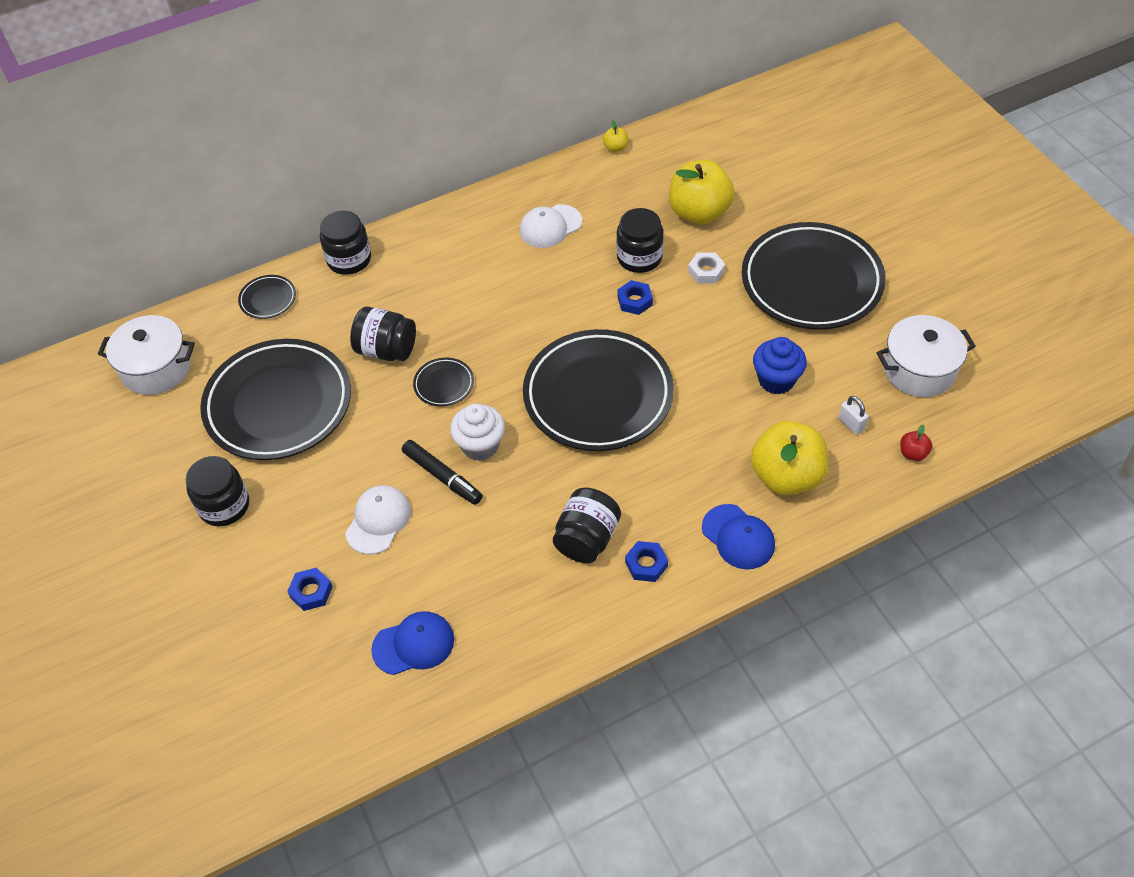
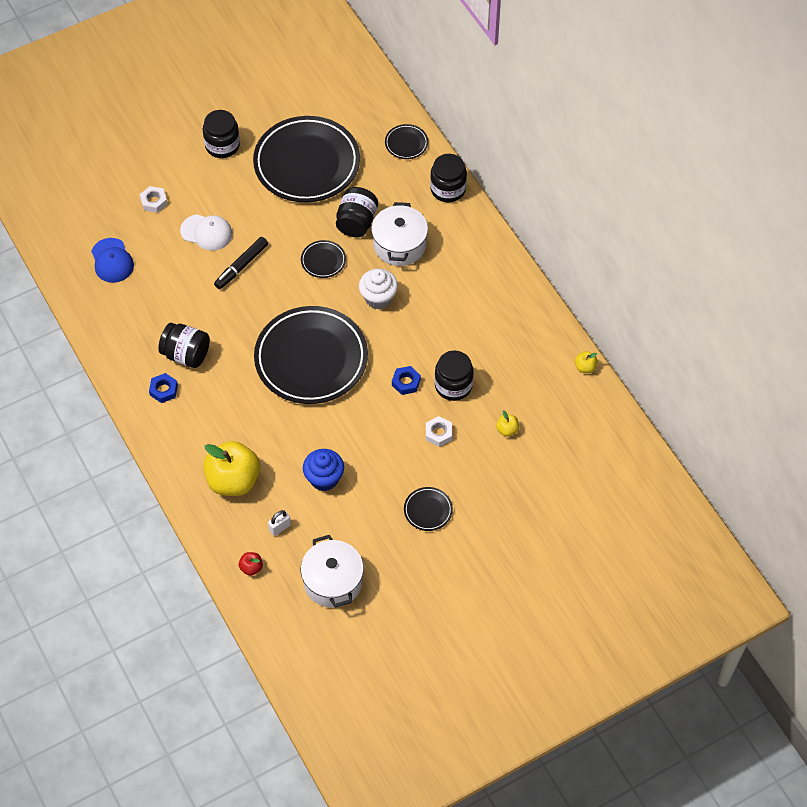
camera: 85 degrees right, 5 degrees up
(156, 368) = (340, 88): white pot -> white pot (399, 245)
(311, 592) = (154, 201): blue nut -> white nut
(480, 445) = (267, 287): white cupcake -> white cupcake (378, 298)
(550, 226) = (487, 322): white cap -> none
(699, 212) = (507, 430): yellow apple -> yellow apple, size x0.42
(738, 537) = (182, 447): blue cap -> none
(811, 282) = (428, 510): black plate -> black plate, size x0.41

